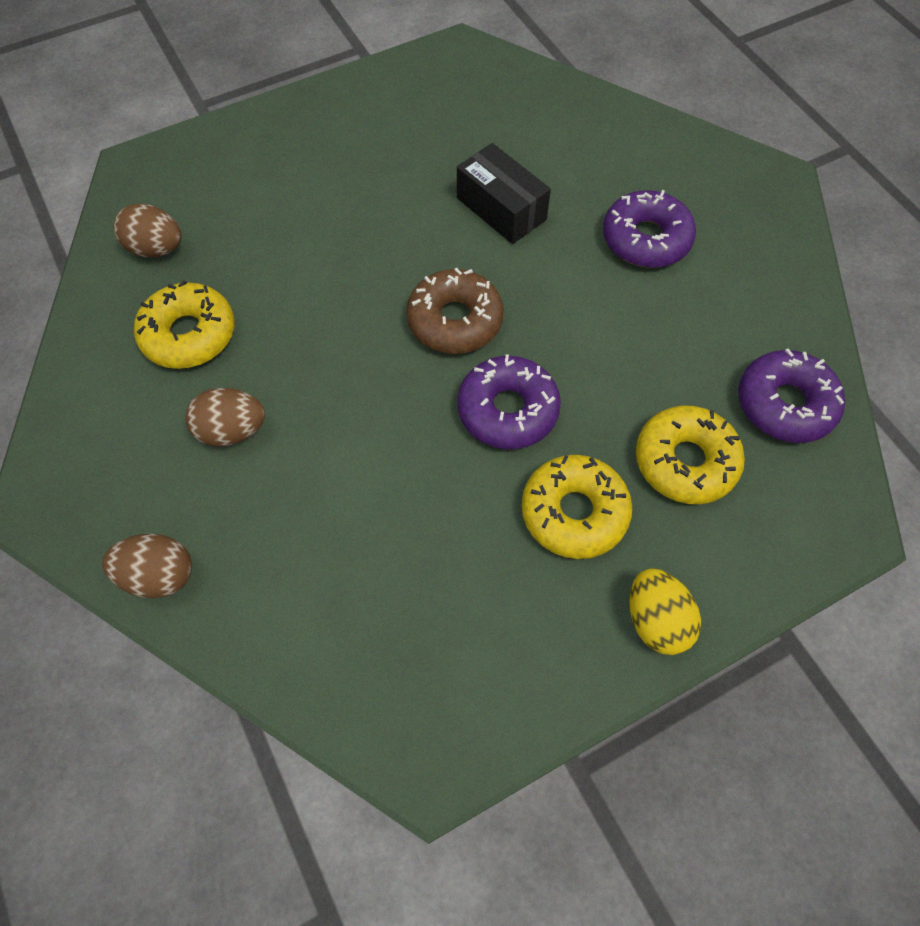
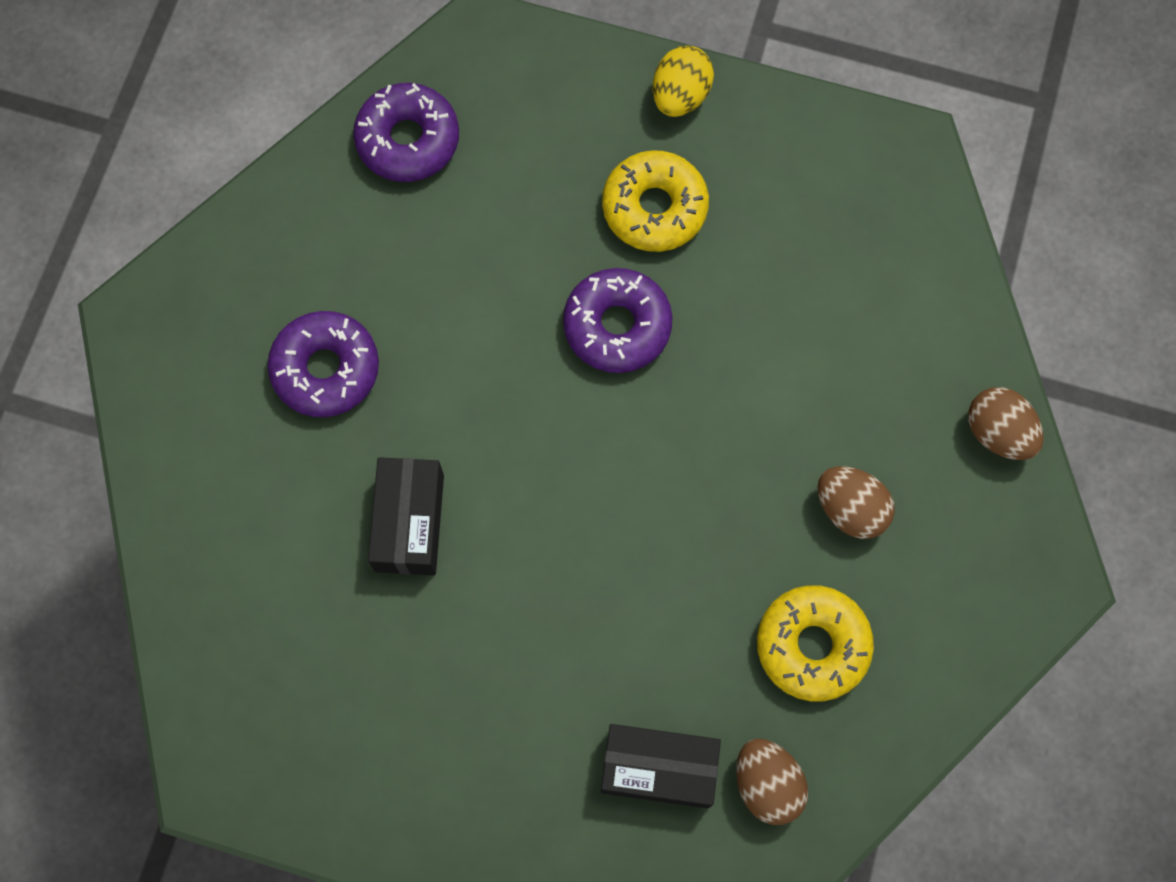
camera: 135 degrees left, 10 degrees up
(230, 211) = (658, 768): none -> black box
(455, 320) = (574, 444): brown donut -> none
(685, 461) = (533, 169): yellow donut -> none

